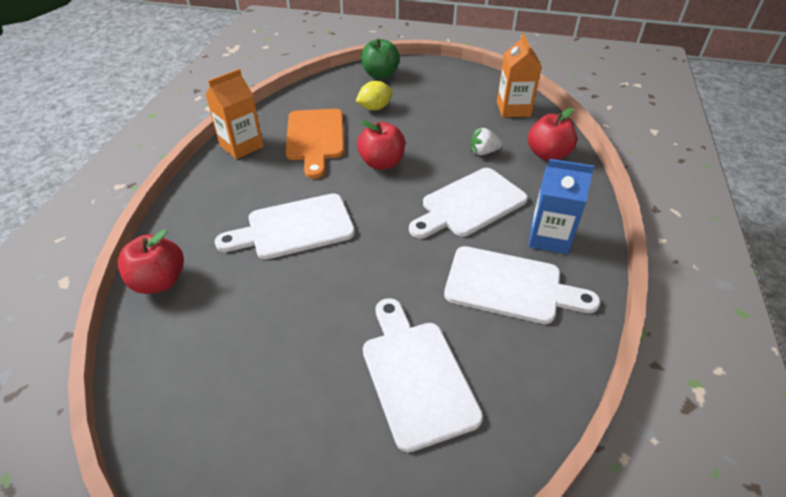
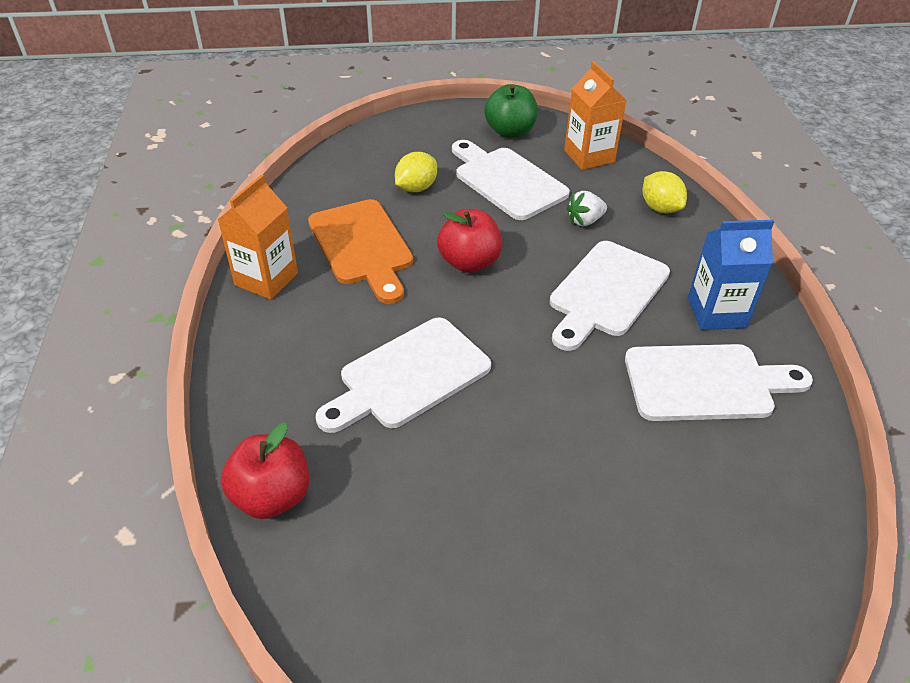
camera: 20 degrees left, 0 degrees up
(380, 75) = (396, 139): green apple -> green apple (510, 132)
(416, 376) = (663, 519): white cutting board -> white cutting board (507, 181)
(548, 154) = (660, 208): red apple -> yellow lemon

